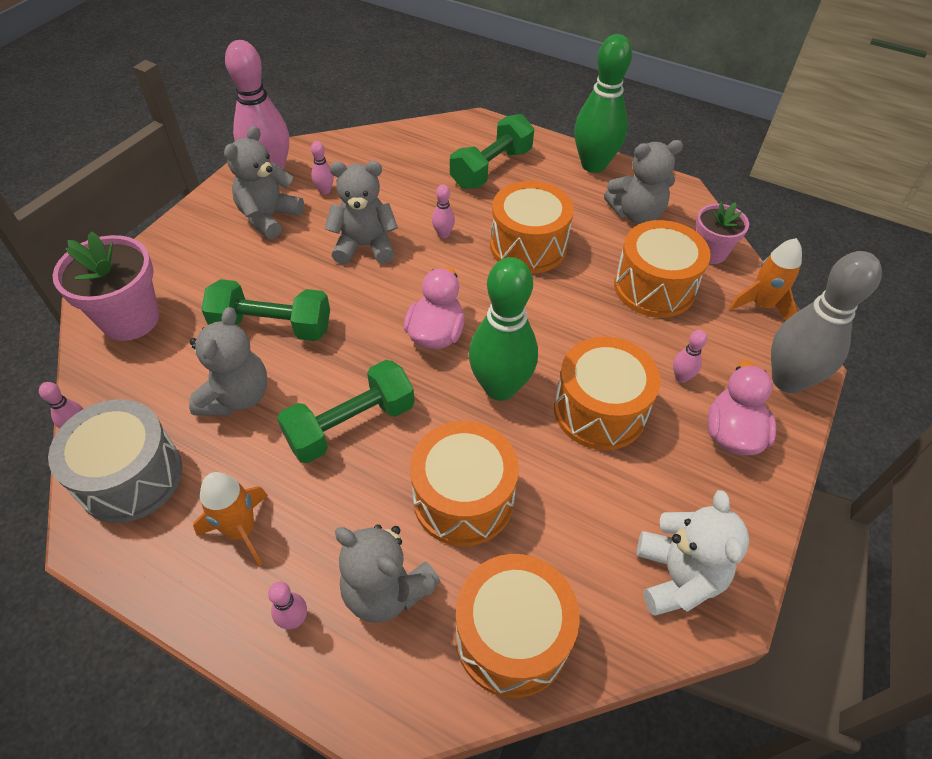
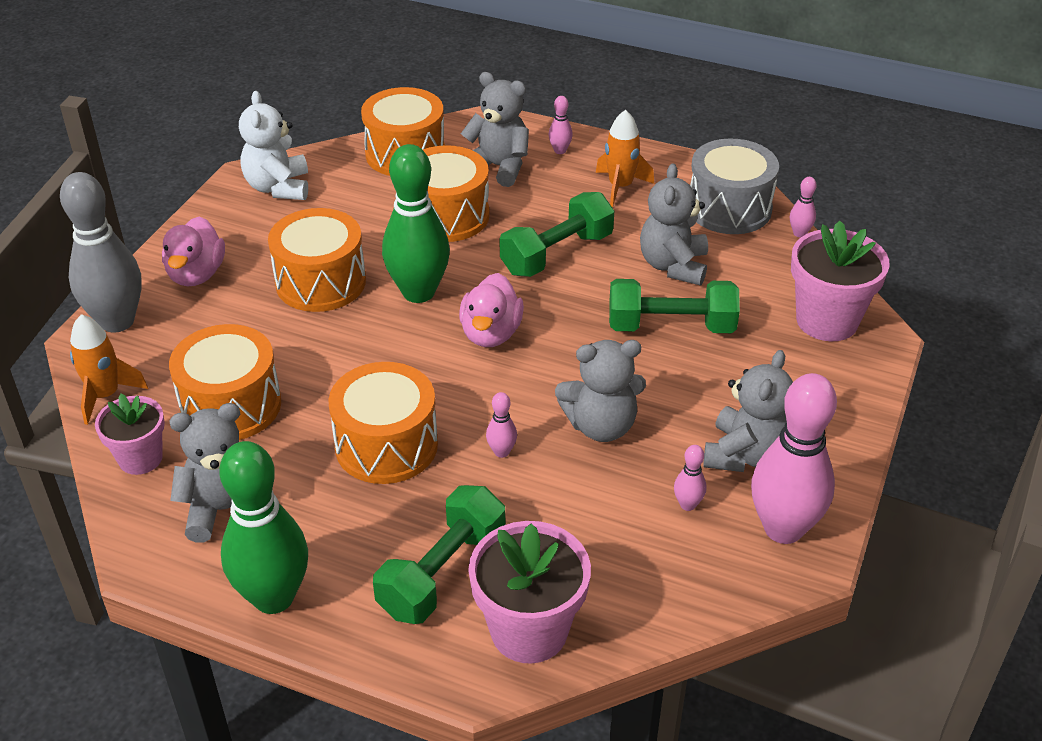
camera: 175 degrees right, 10 degrees down
(444, 138) = (529, 630): none -> pink flower pot
(681, 377) = (230, 315): pink bowling pin -> none

